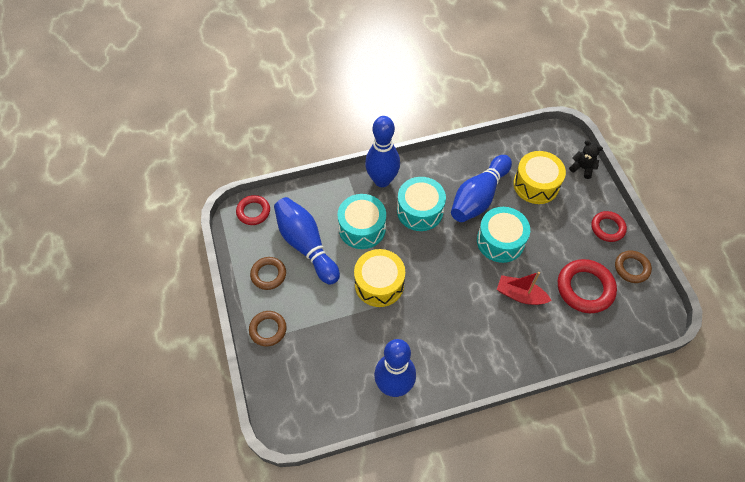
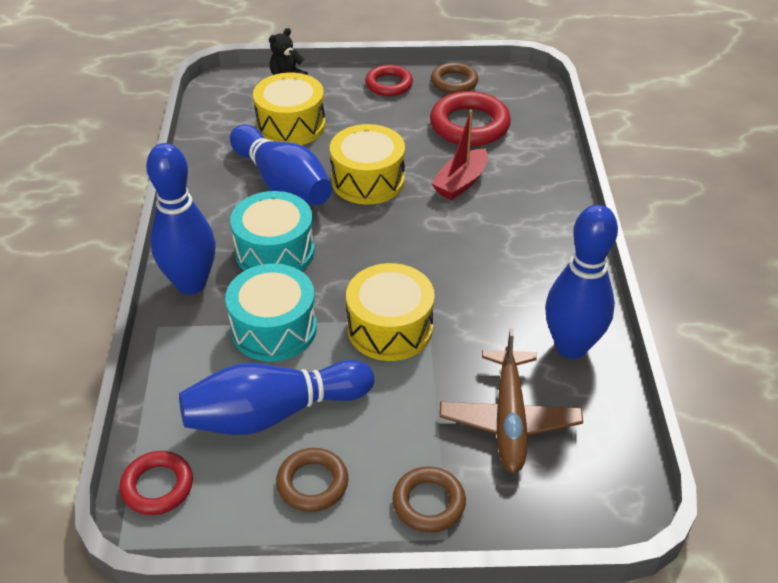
camera: 75 degrees left, 15 degrees down
(330, 359) = (509, 419): none -> brown plane
(500, 241) = (368, 180): turquoise drum -> yellow drum

